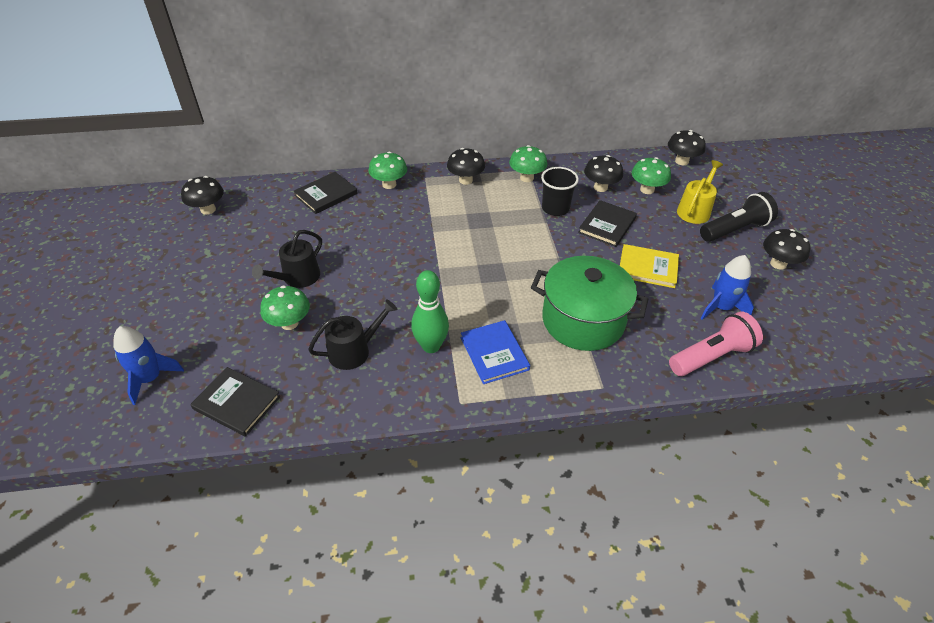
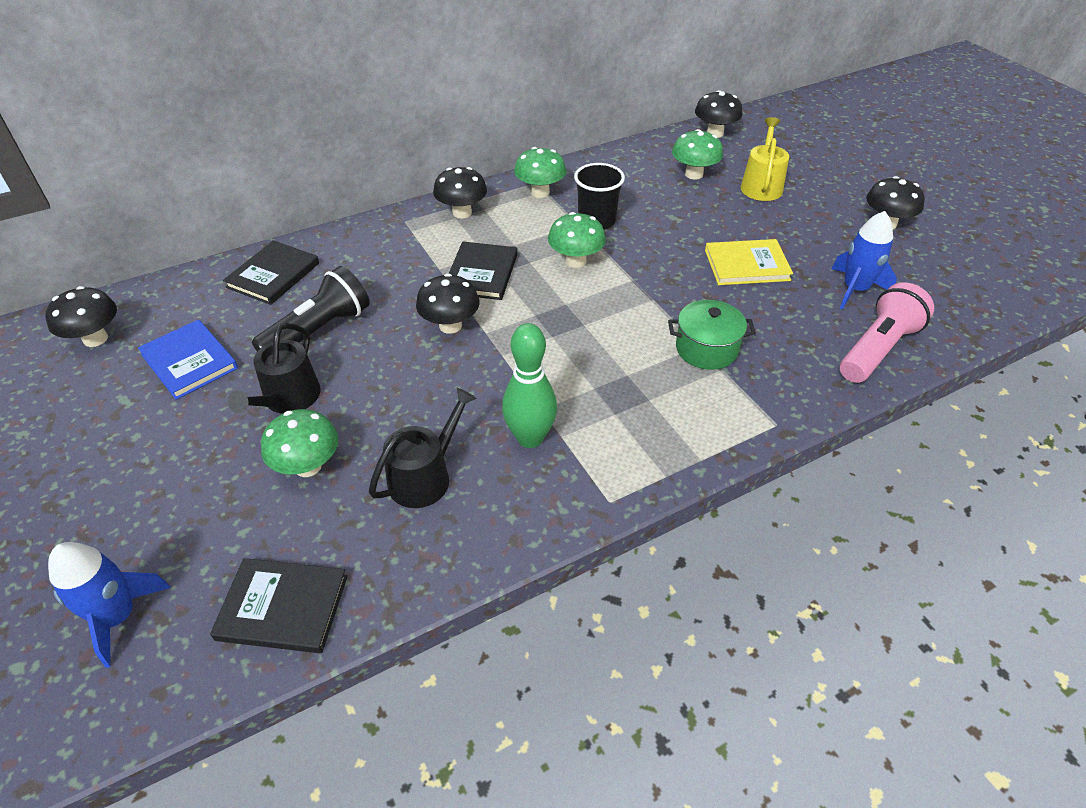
camera: 20 degrees left, 0 degrees up
(389, 184) = (359, 241): green mushroom -> green mushroom (576, 261)
(494, 353) = (619, 422): blue book -> blue book (189, 361)
(583, 320) = (706, 349): green pot -> green pot, size x0.56
(600, 187) = (637, 184): black mushroom -> black mushroom (450, 326)
(607, 225) = (670, 226): black book -> black book (481, 273)
(735, 230) = (818, 197): black flashlight -> black flashlight (319, 331)

